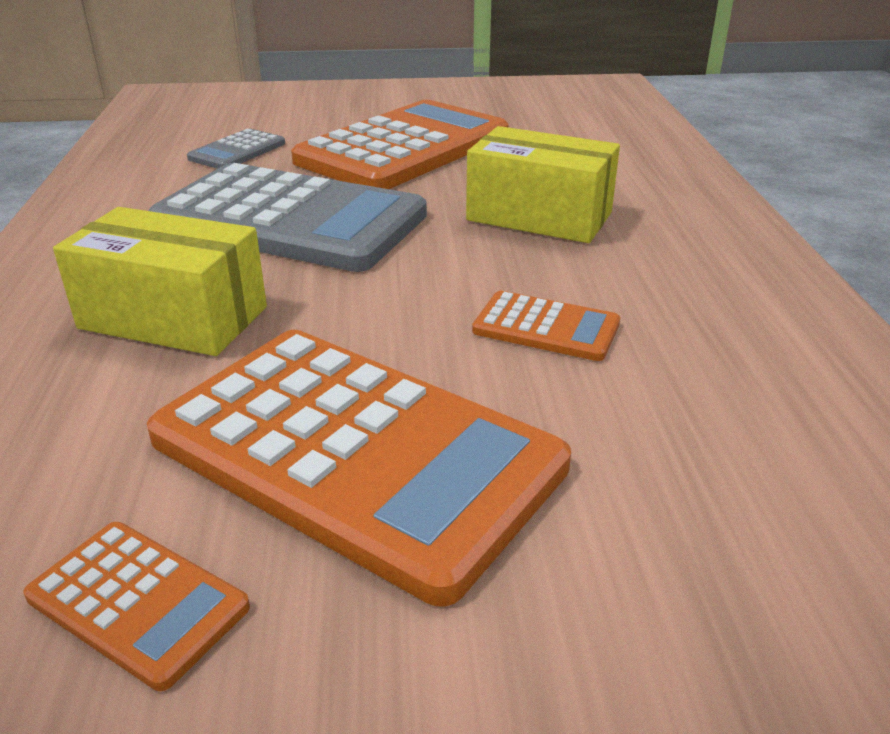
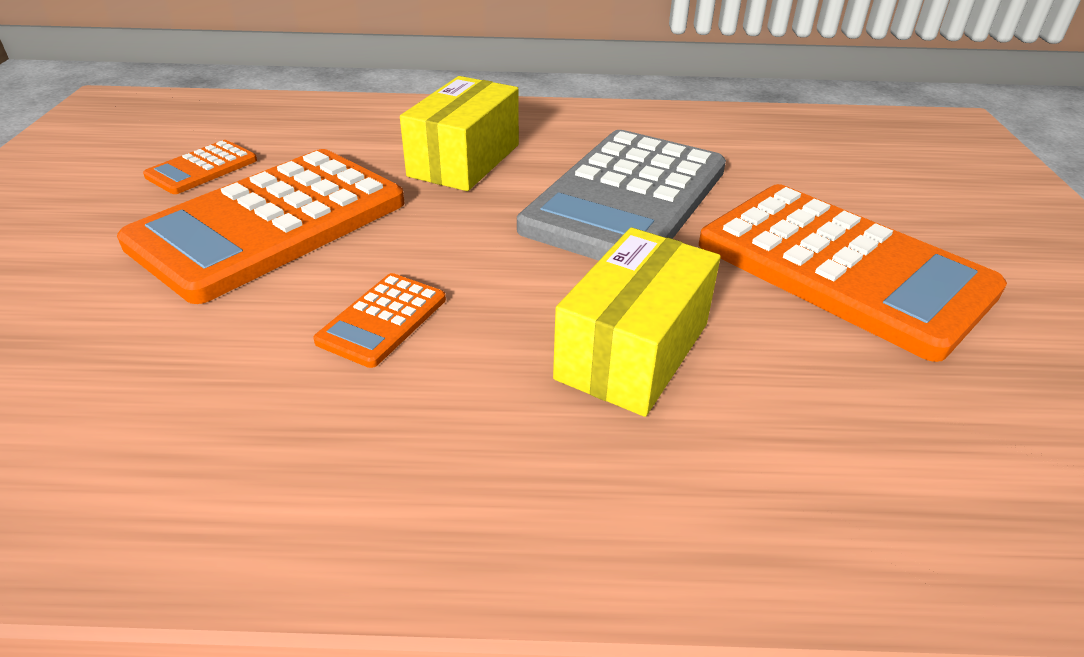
camera: 95 degrees right, 5 degrees up
(237, 151) = (796, 170): grey calculator -> none

